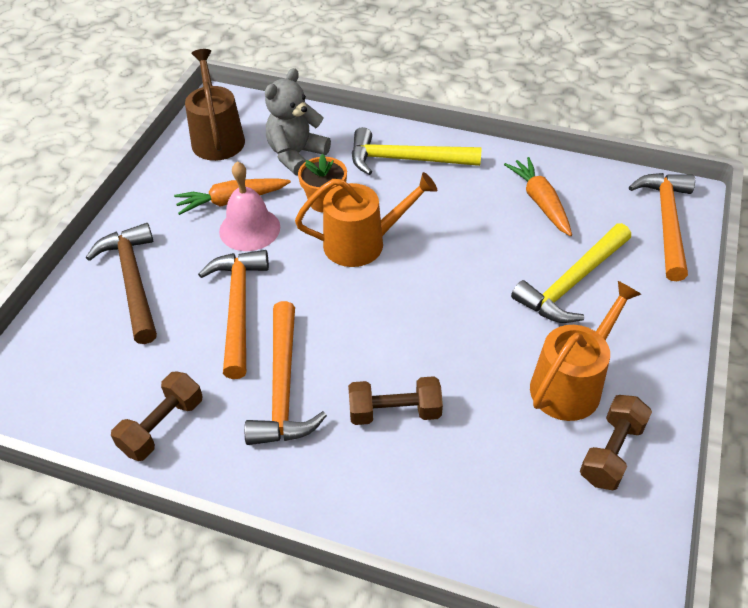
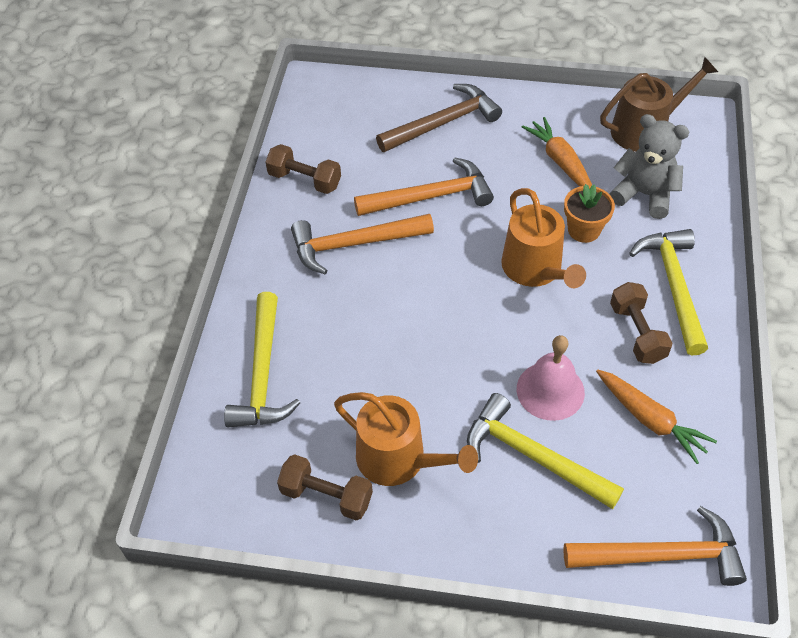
camera: 80 degrees right, 5 degrees up
(249, 229) = (527, 182): pink bell -> pink bell (550, 390)
(394, 412) = (343, 324): brown dumbbell -> brown dumbbell (637, 333)
(450, 500) = (262, 375): none -> yellow hammer
(540, 202) = (650, 420): orange carrot -> orange carrot turned 75 degrees clockwise

